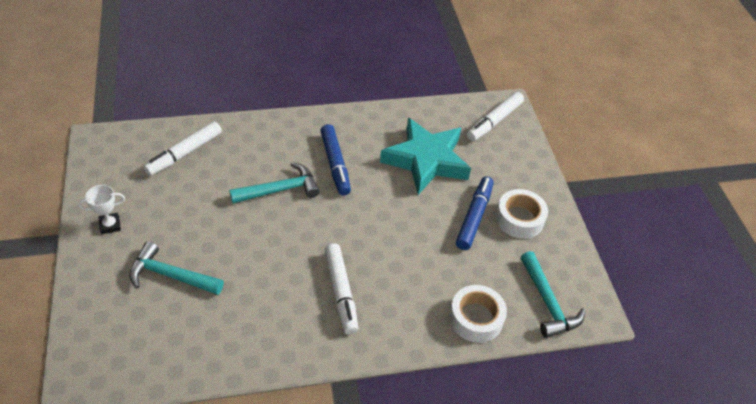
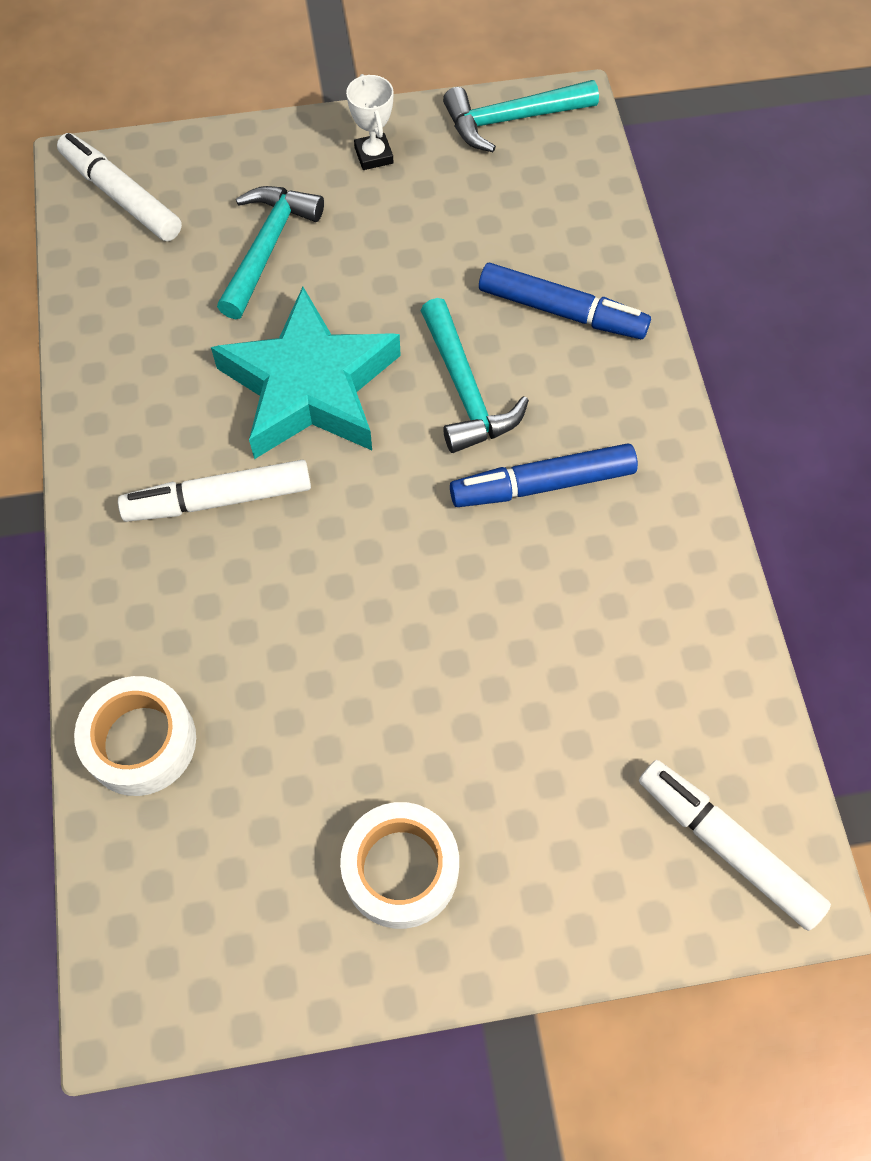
camera: 95 degrees right, 15 degrees up
(184, 153) = (547, 233): white marker -> white marker (121, 196)
(426, 160) = (571, 669): turquoise star -> turquoise star (310, 387)
(474, 217) = (404, 763): blue marker -> blue marker (562, 311)
(548, 303) = (166, 900): turquoise hammer -> turquoise hammer (511, 120)

